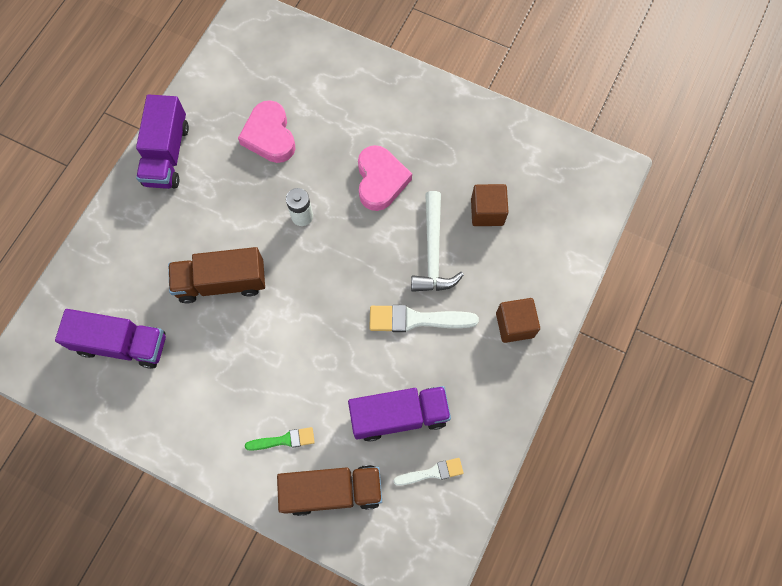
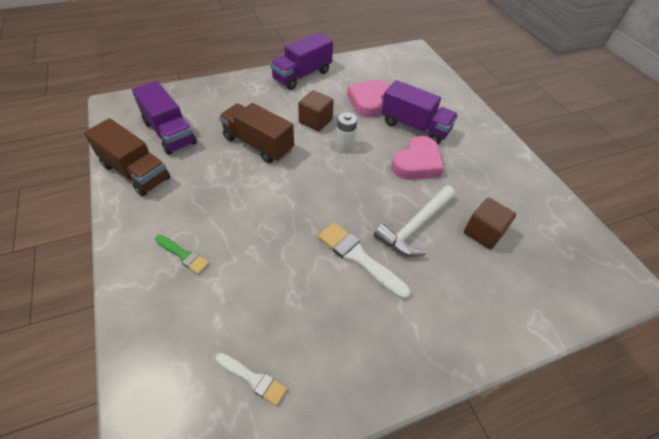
camera: 40 degrees right, 20 degrees down
(332, 491) = (170, 318): brown truck -> brown truck (135, 172)
(399, 416) = (276, 311): purple truck -> purple truck (415, 127)
(514, 325) = (438, 326): brown cube -> brown cube (315, 121)

